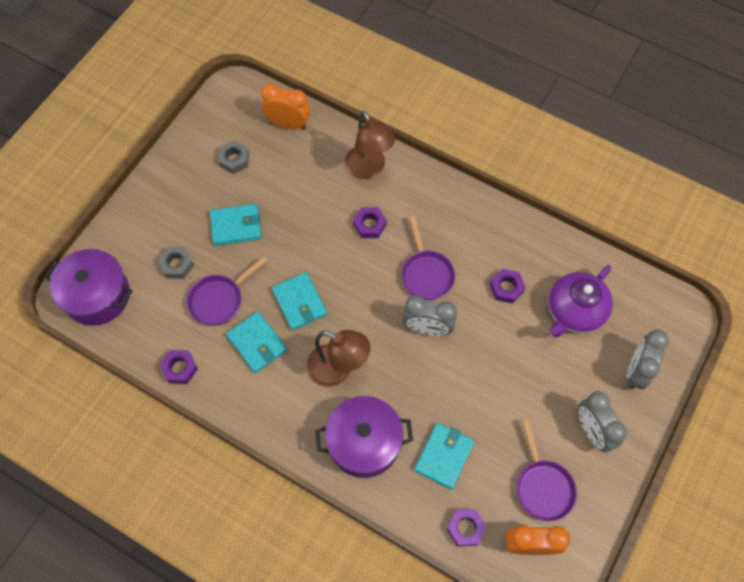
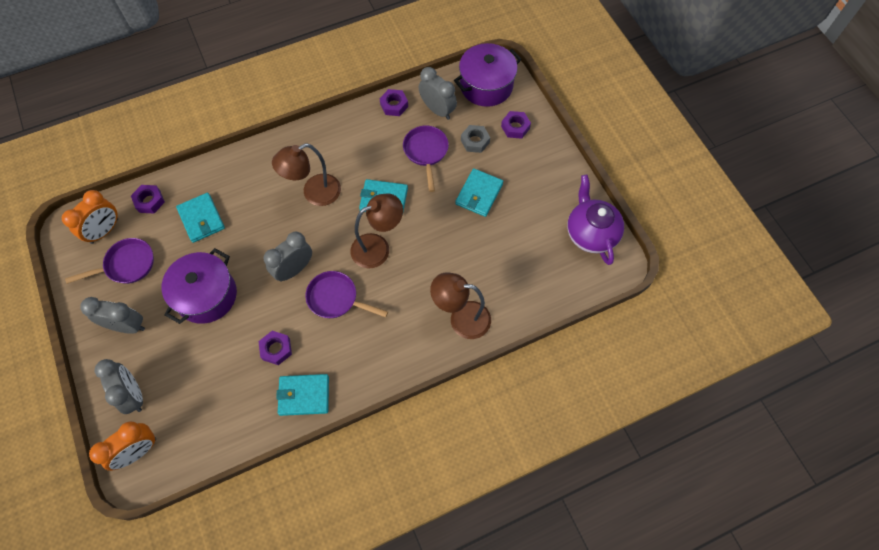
camera: 125 degrees right, 0 degrees up
(159, 322) = (437, 110): none -> grey clock
(234, 160) = (542, 225): grey nut -> none
(257, 343) = (375, 157): turquoise wallet -> turquoise wallet (304, 395)
(288, 124) = (551, 284): orange clock -> orange clock (138, 451)
(352, 273) = (378, 247): none -> brown lamp
(364, 442) = (253, 178): purple pot -> purple pot (206, 295)
(369, 225) = (409, 286): purple nut -> purple nut (515, 127)
(543, 486) = (127, 265): purple pan -> purple pan turned 135 degrees clockwise
(574, 312) = (215, 386): purple teapot -> purple teapot (591, 233)

